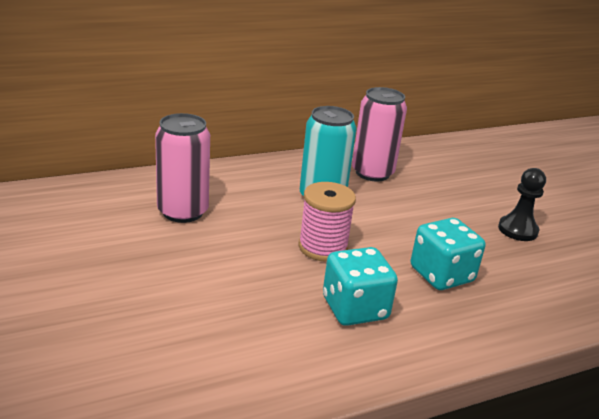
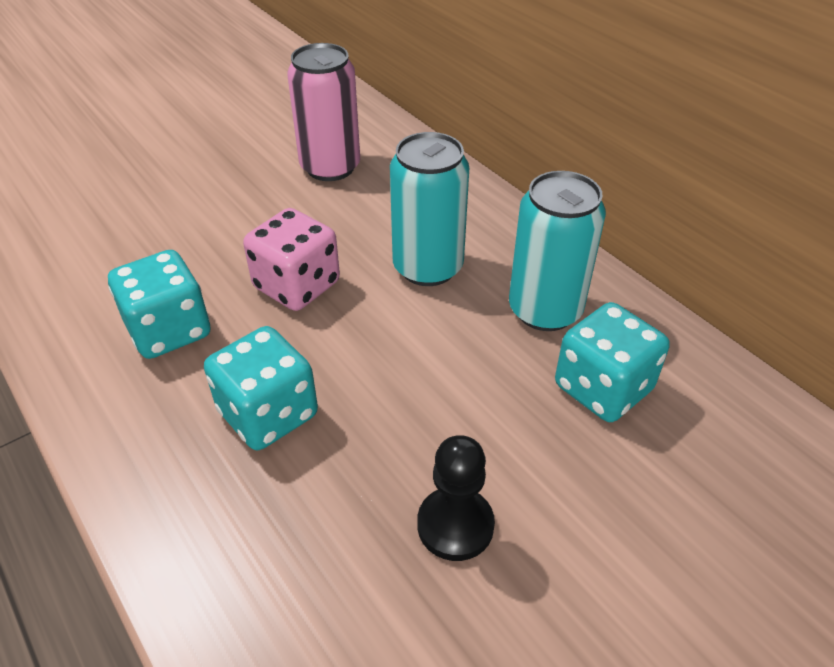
camera: 80 degrees right, 15 degrees up
(323, 247) = (297, 285): pink spool -> pink dice
(372, 173) = (545, 310): pink can -> turquoise can
(433, 173) = (603, 388): none -> turquoise dice

